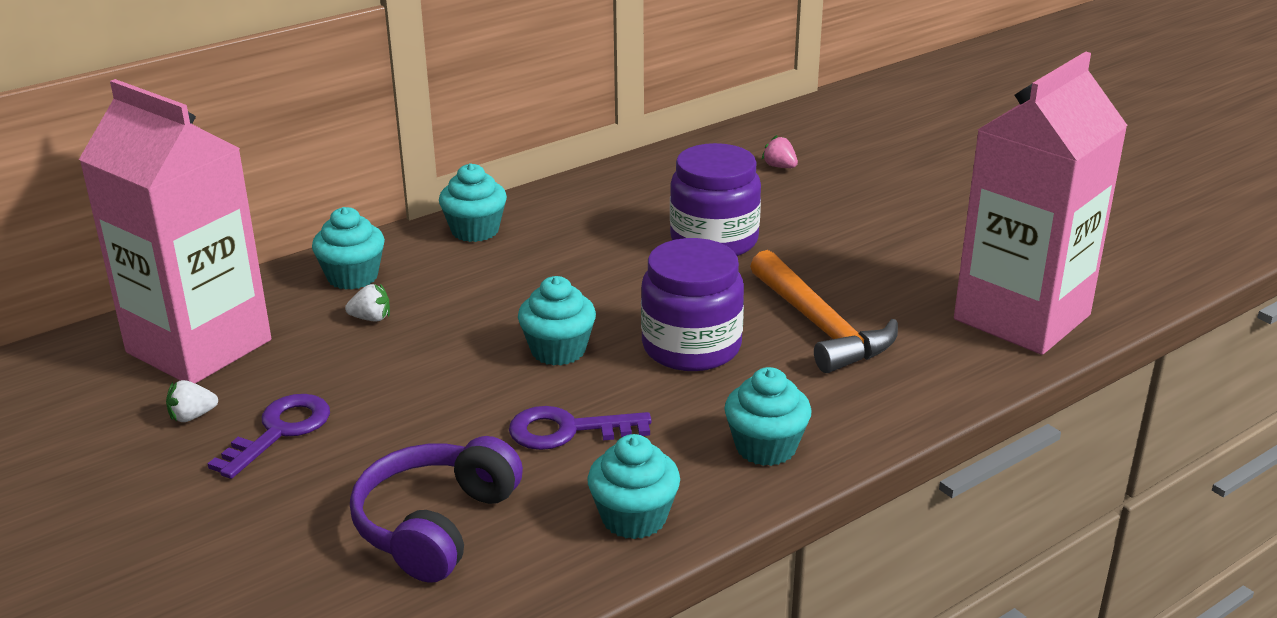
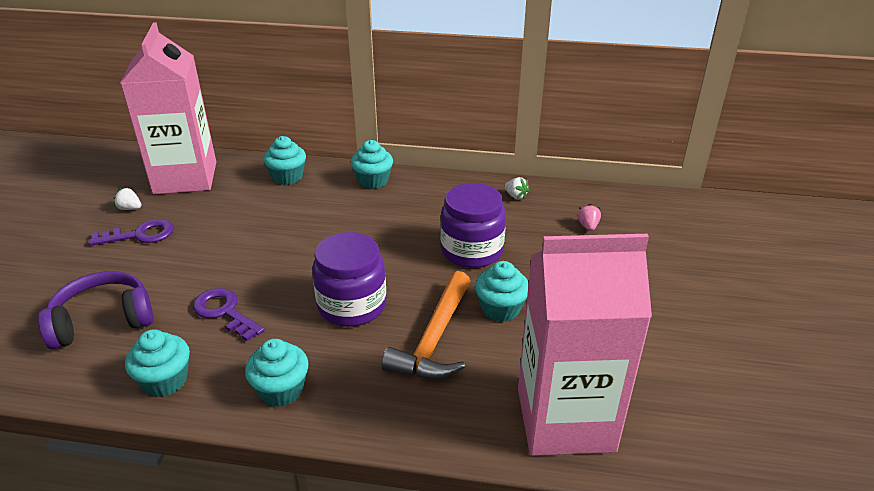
camera: 45 degrees right, 5 degrees up
(371, 318) = (258, 202): white strawberry -> white strawberry (515, 196)
(558, 350) = (295, 266): turquoise cupcake -> turquoise cupcake (500, 309)

